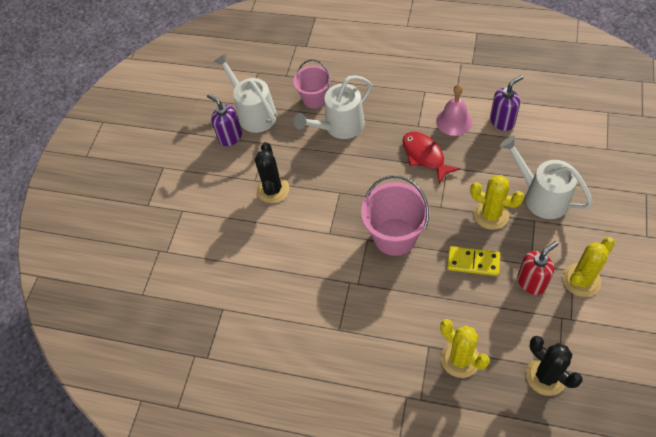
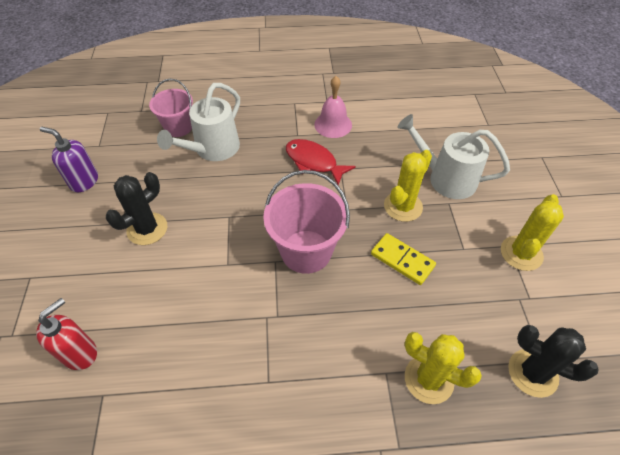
camera: 25 degrees left, 5 degrees down
(253, 113) = (109, 152): white watering can -> none
(273, 189) = (147, 229): black cactus -> black cactus turned 60 degrees clockwise
(473, 262) = (402, 260): yellow domino -> yellow domino turned 45 degrees clockwise
(491, 215) = (403, 206): yellow cactus -> yellow cactus turned 60 degrees counterclockwise
(502, 121) = (381, 117): purple soap dispenser -> none
(531, 282) = (472, 267): red soap dispenser -> red soap dispenser (80, 353)

